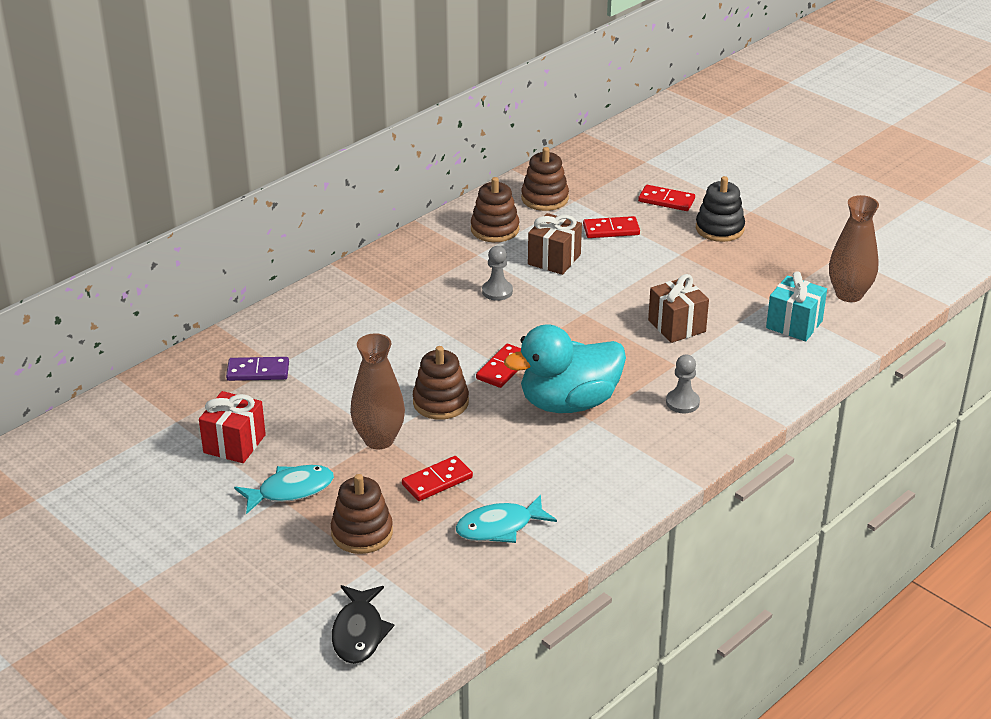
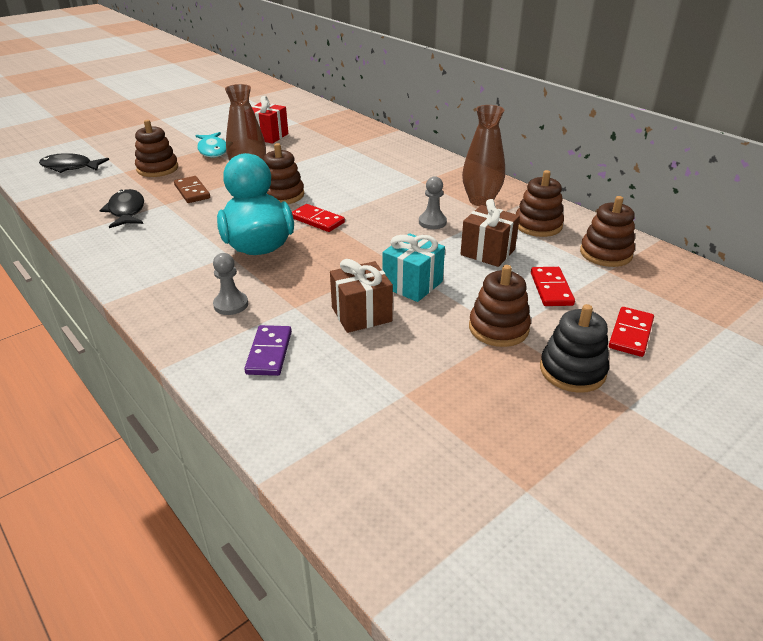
camera: 95 degrees right, 0 degrees up
(258, 371) = (341, 141): purple domino -> purple domino (269, 353)
(437, 481) = (192, 192): red domino -> brown domino
(499, 527) = (126, 211): turquoise fish -> black fish
(676, 257) = (498, 328): none -> brown stacking toy
(794, 324) = (347, 406): turquoise gift -> turquoise gift (412, 284)
(849, 294) = (412, 478): brown vase -> brown vase (481, 201)

